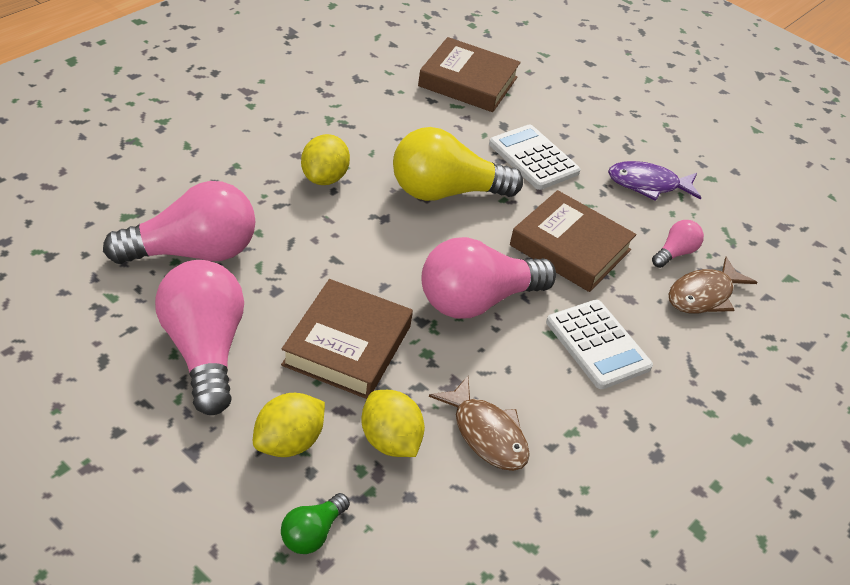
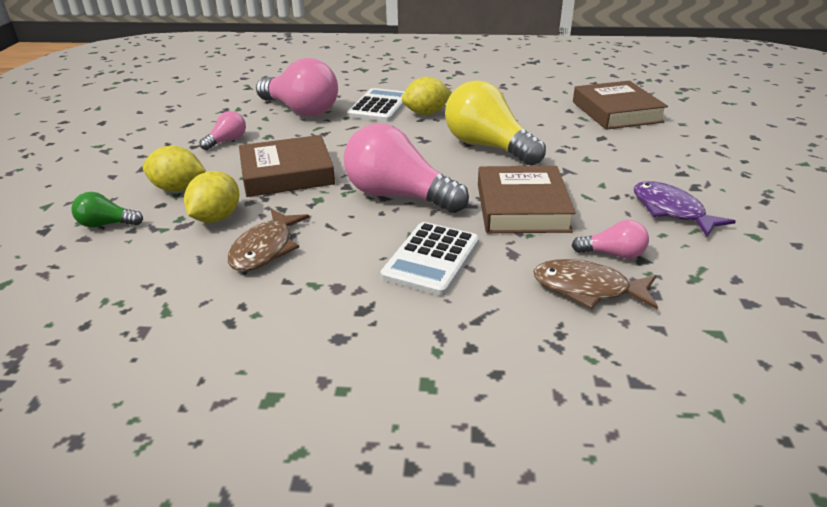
camera: 60 degrees right, 10 degrees down
(204, 350) = (227, 141): pink light bulb -> pink light bulb, size x0.47
(533, 158) = (591, 159): white calculator -> white calculator (379, 106)

